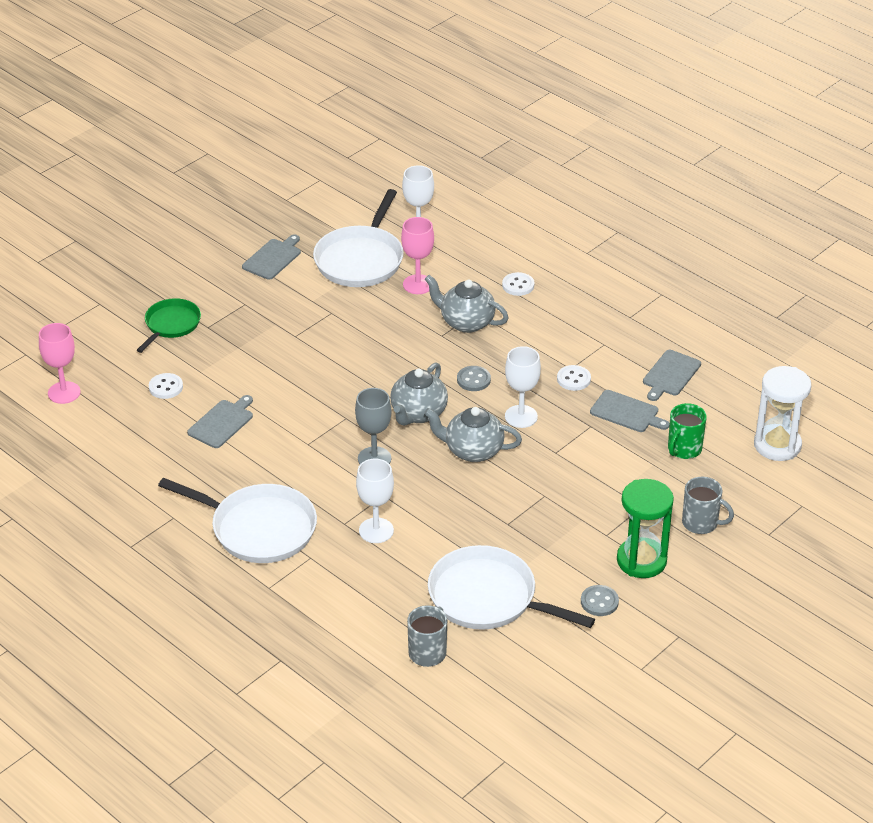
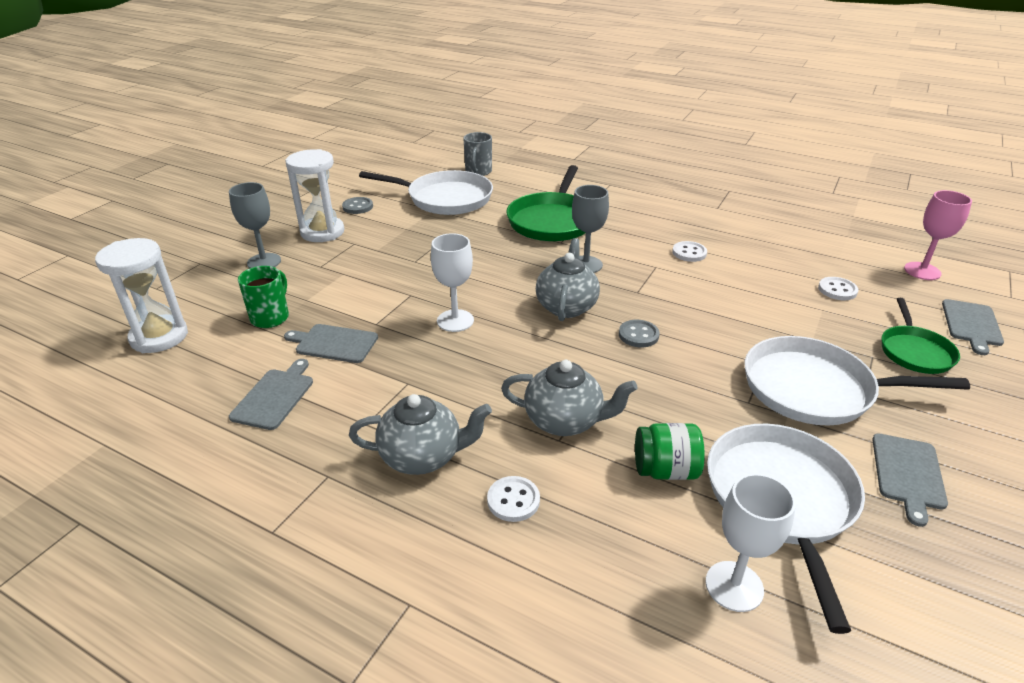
camera: 165 degrees right, 5 degrees down
(222, 423) = (749, 270): grey cutting board -> grey cutting board (971, 324)
(259, 529) = (645, 210): white pan -> white pan (814, 389)
(376, 530) = (552, 221): white goblet -> green pan
(418, 284) = (665, 470): pink goblet -> green jar
(472, 451) = (495, 284): grey teapot -> grey teapot (423, 457)
(473, 380) = (522, 349): grey button -> grey button (638, 335)
(573, 379) = (402, 370): white button -> white button (689, 253)
(641, 560) = (322, 232): green hourglass -> white hourglass
(701, 523) = (264, 262): grey mug -> grey goblet

